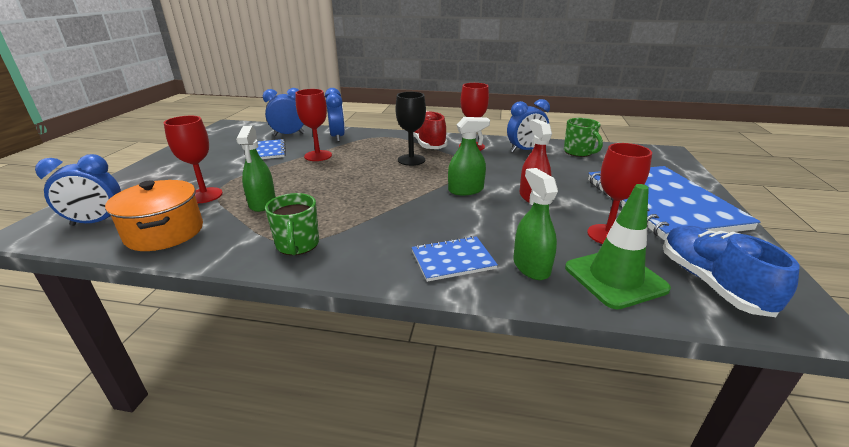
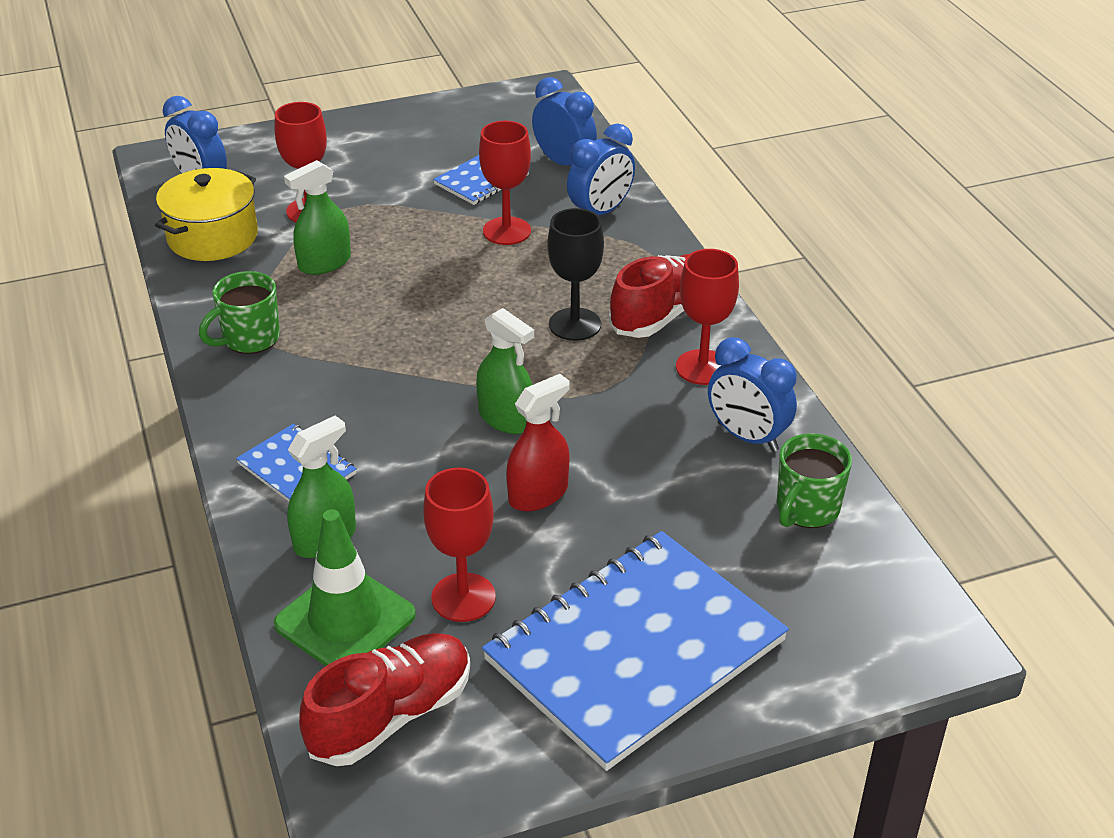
camera: 60 degrees right, 10 degrees up
(165, 232) = (213, 237): orange pot -> yellow pot
(710, 283) = (391, 715): blue shoe -> red shoe

